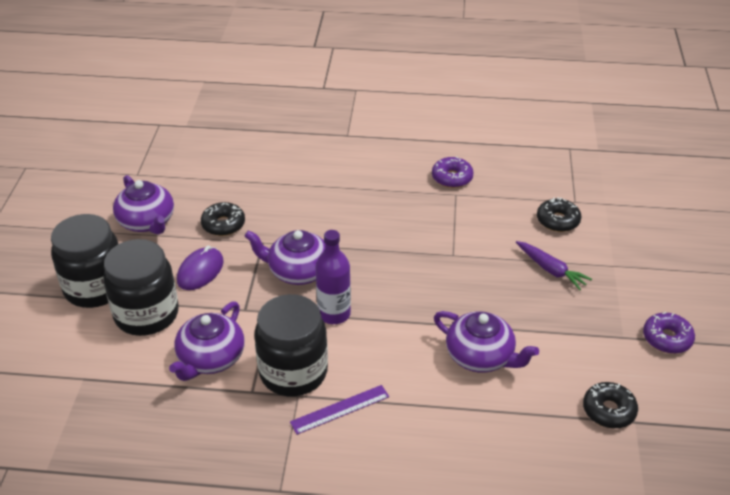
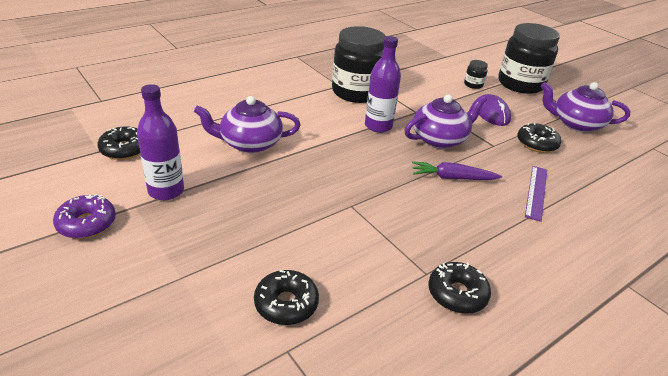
camera: 135 degrees right, 5 degrees down
(146, 314) = (473, 85): black jar -> black jar, size x0.41
(210, 358) = (407, 82): purple teapot -> none
(340, 409) = (308, 88): purple ruler -> purple ruler (536, 192)
(452, 178) = (457, 294): purple donut -> black donut
(550, 270) = (248, 237): purple carrot -> purple carrot (452, 178)
(591, 339) = (166, 191): none -> purple bottle

